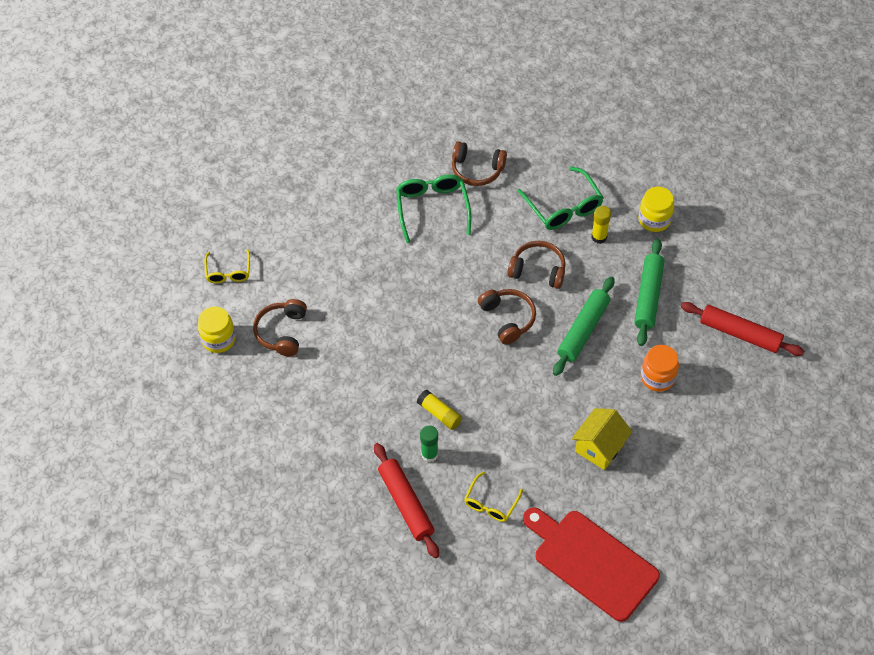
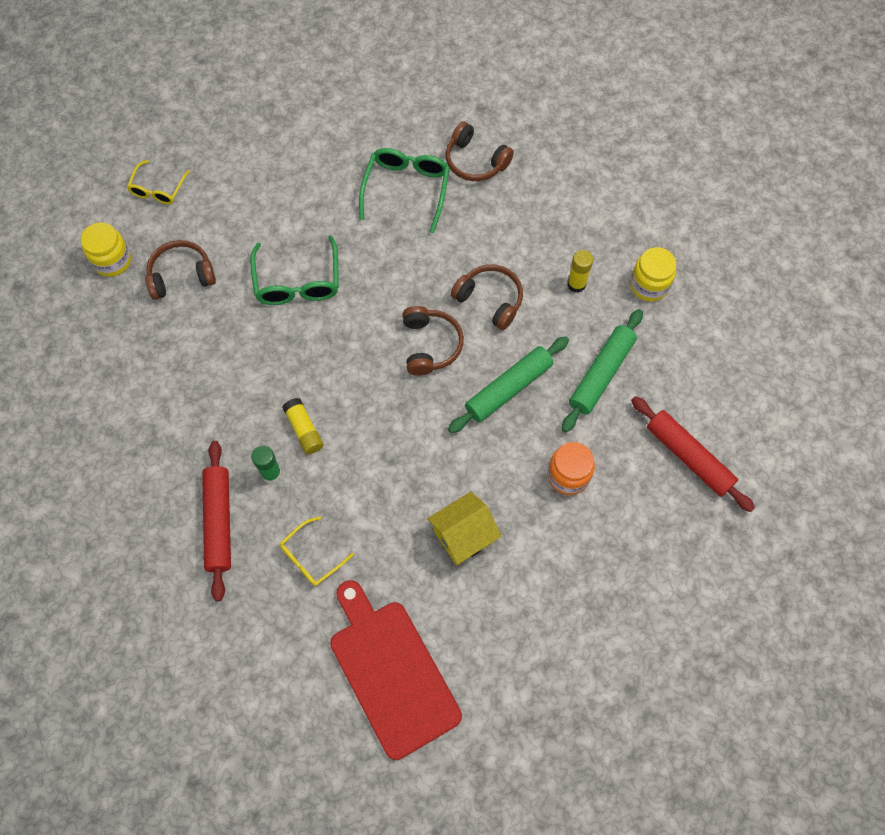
camera: 20 degrees right, 10 degrees up
(282, 332) = (181, 276): brown headphones -> brown headphones turned 45 degrees clockwise
(563, 207) = (552, 236): green glasses -> green glasses (297, 282)

